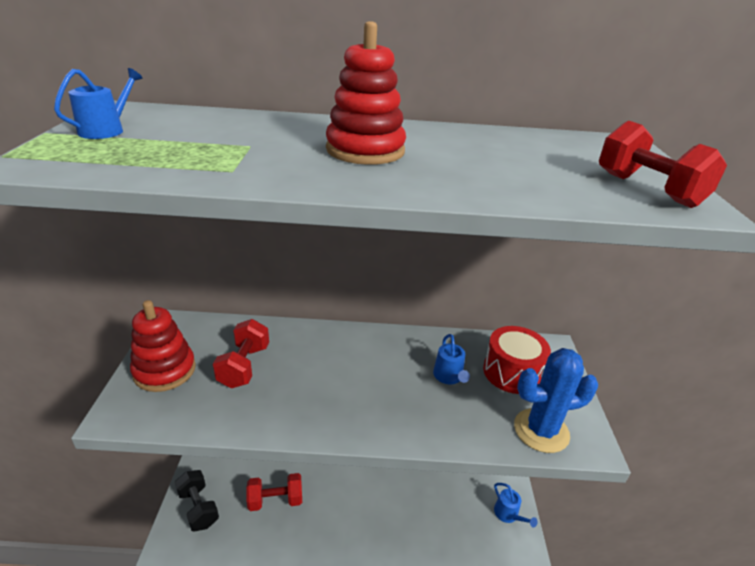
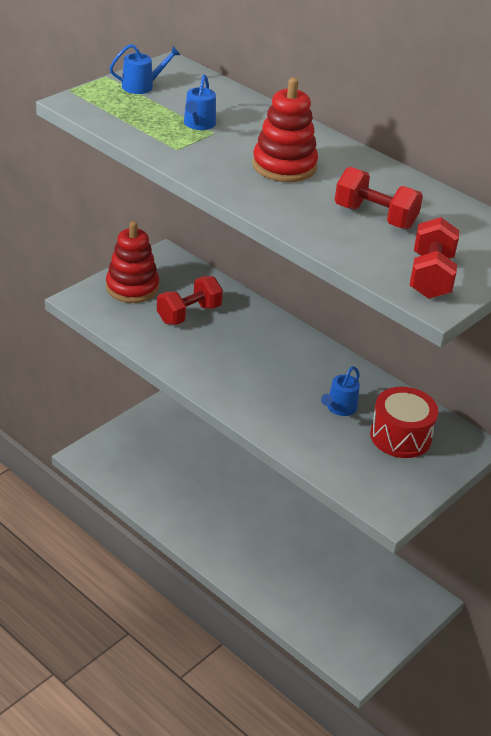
camera: 40 degrees right, 5 degrees up
(198, 508) = (128, 444): black dumbbell -> none
(275, 500) = (191, 477): red dumbbell -> red dumbbell (375, 217)
(508, 514) = (388, 623): blue watering can -> blue watering can (198, 124)
(541, 430) = (363, 480): blue cactus -> none

